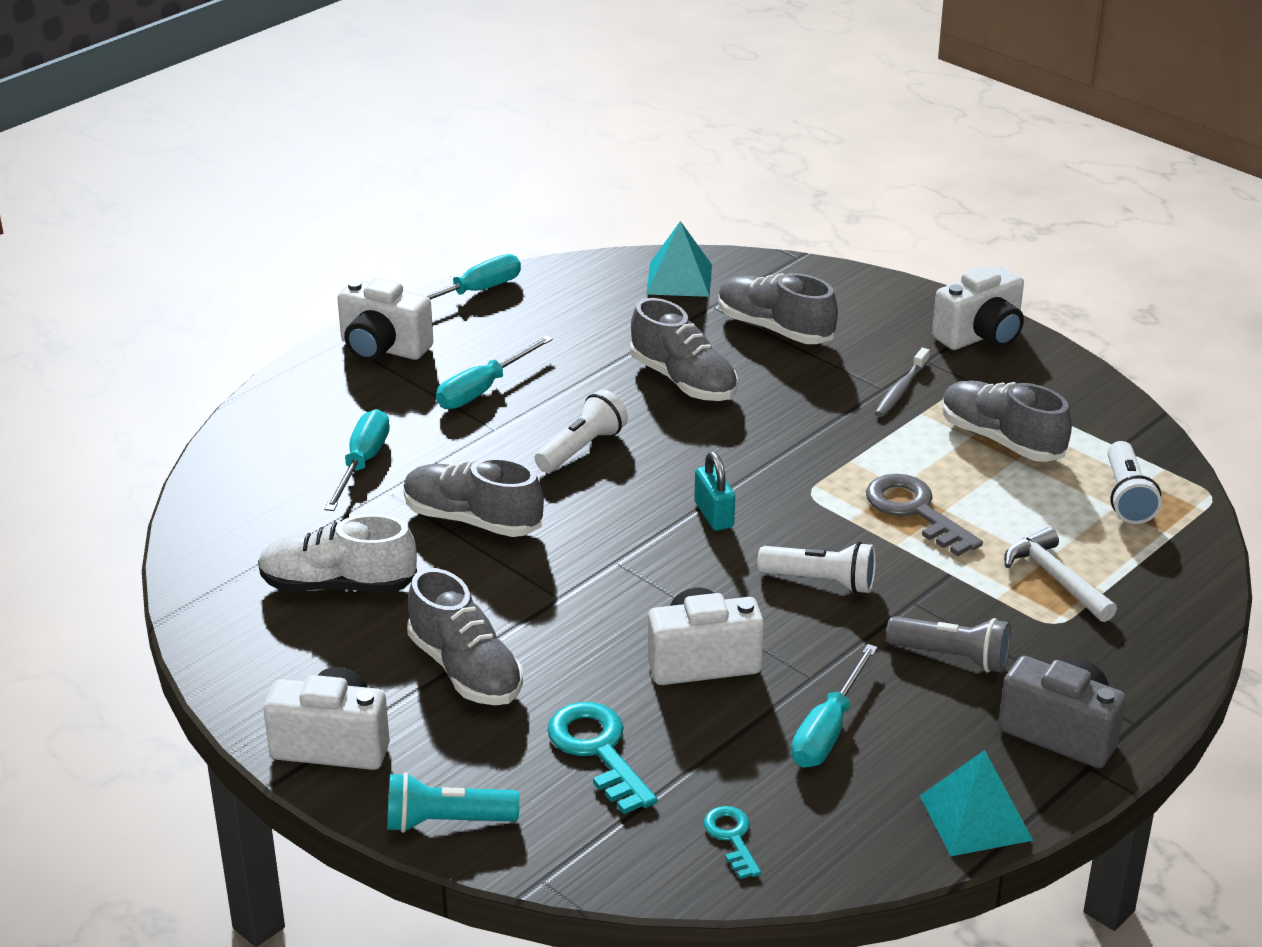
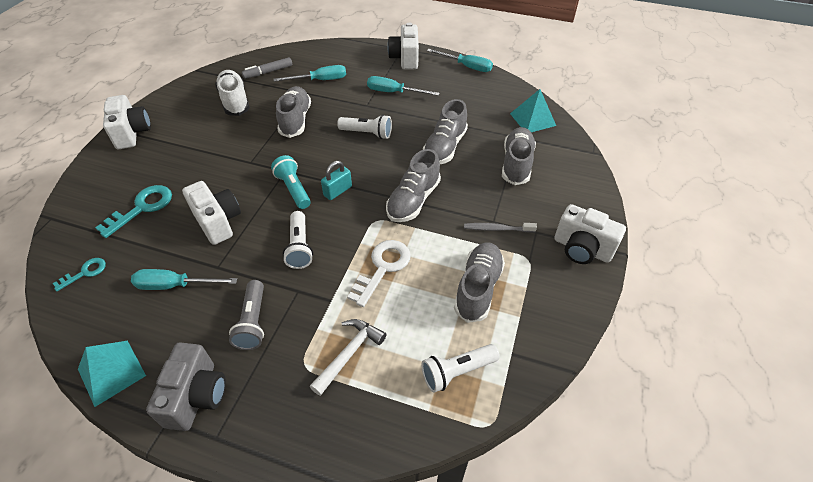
camera: 65 degrees right, 15 degrees up
(267, 522) = (268, 72): none -> grey marker
(446, 822) = (87, 178): turquoise flashlight -> turquoise flashlight (293, 189)
(466, 670) = (189, 152): grey shoe -> grey shoe (413, 200)
(915, 511) = (382, 268): grey key -> white key

